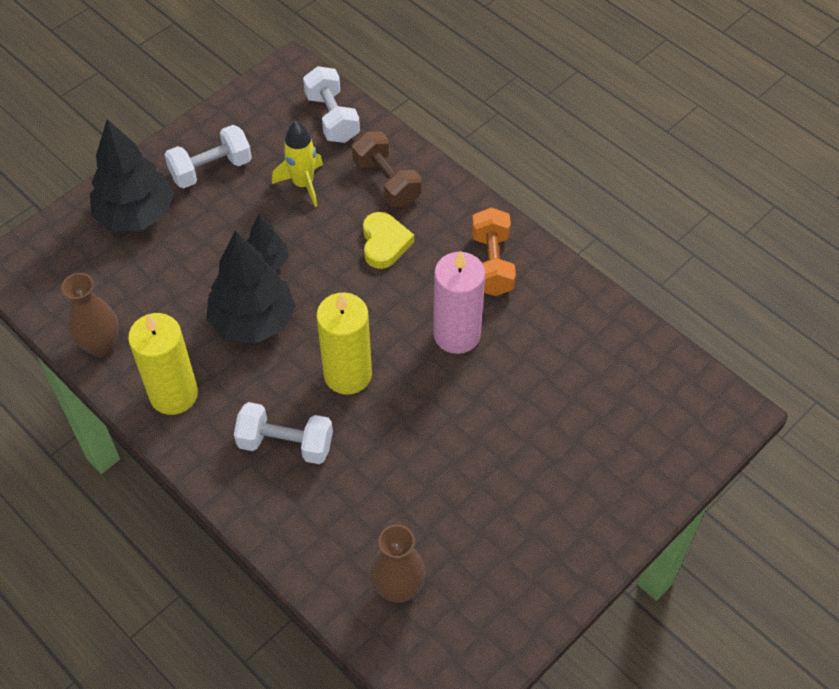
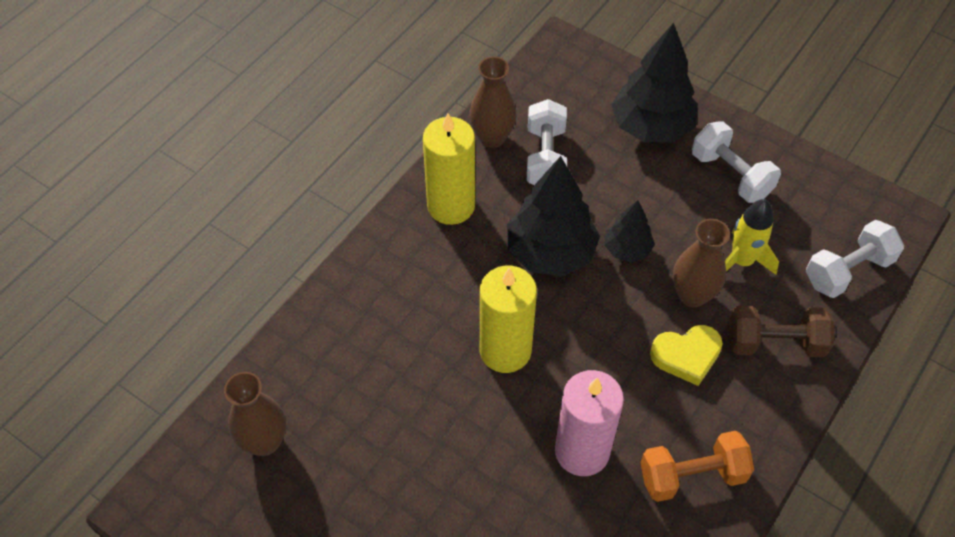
camera: 80 degrees right, 0 degrees up
(285, 444) = (412, 310): white dumbbell -> white dumbbell (545, 157)
(327, 226) = (692, 295): none -> brown vase
(387, 182) = (775, 343): brown dumbbell -> brown dumbbell turned 45 degrees clockwise

